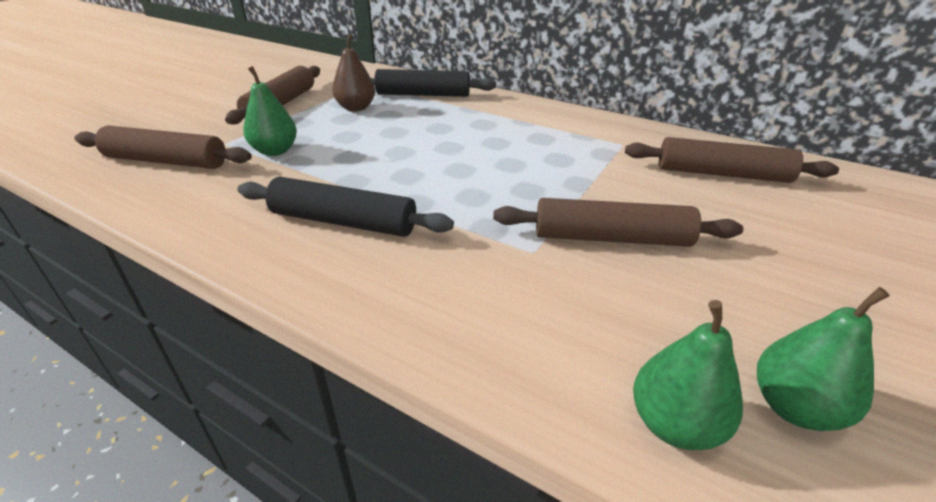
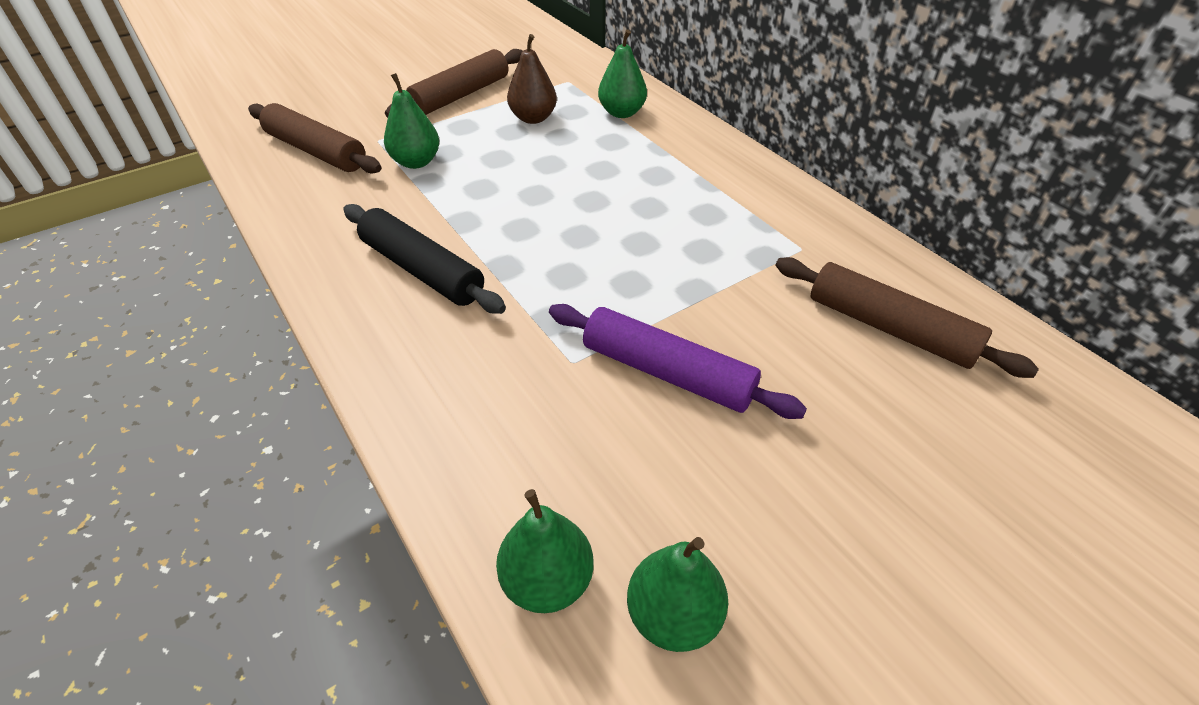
camera: 25 degrees right, 10 degrees up
(423, 95) = (622, 113): black rolling pin -> green pear
(611, 238) = (667, 372): brown rolling pin -> purple rolling pin

